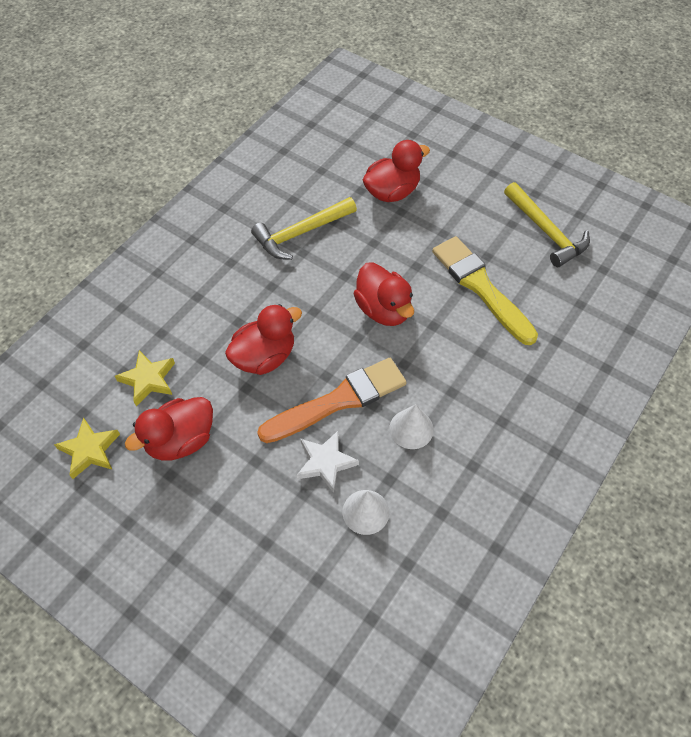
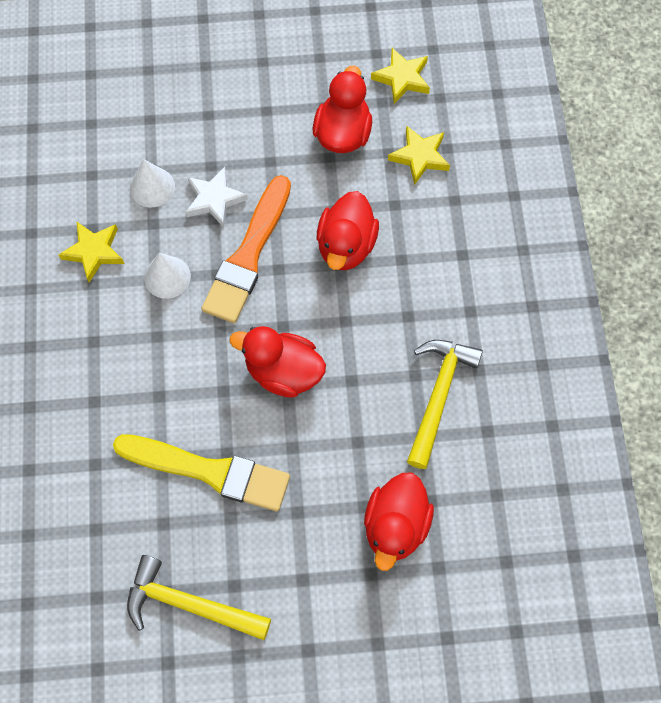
camera: 140 degrees right, 10 degrees up
(454, 491) = (94, 252): none -> yellow star

